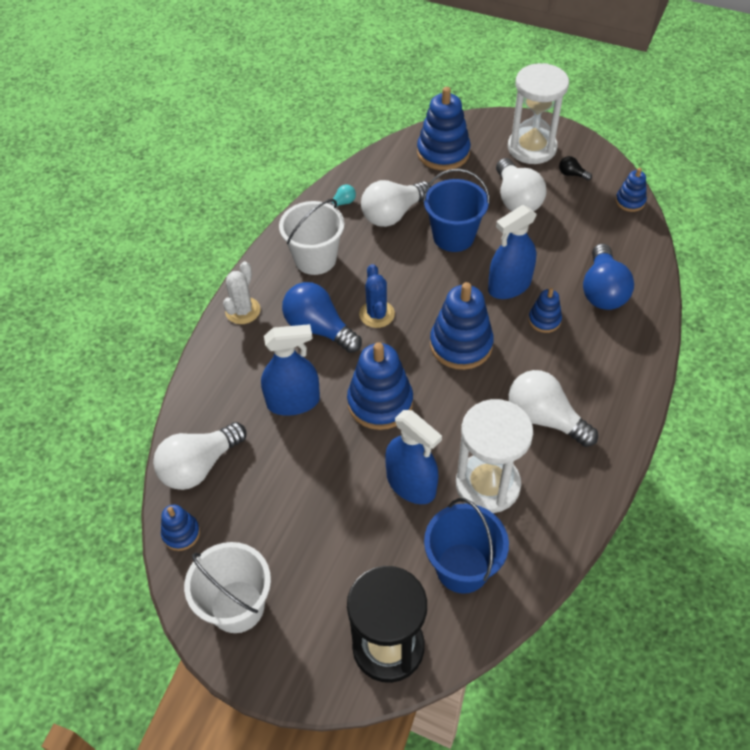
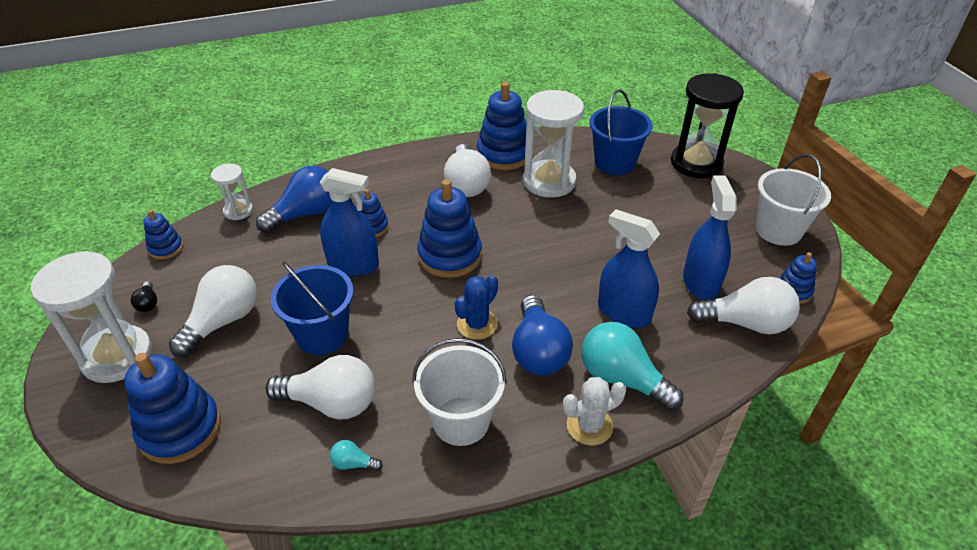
camera: 135 degrees left, 10 degrees down
(250, 353) = (622, 379): none -> turquoise light bulb
(380, 402) = (558, 265): blue stacking toy -> blue stacking toy (504, 154)
(411, 484) = (596, 211): blue spray bottle -> blue spray bottle (700, 282)
(645, 255) = (238, 211): none -> white hourglass

